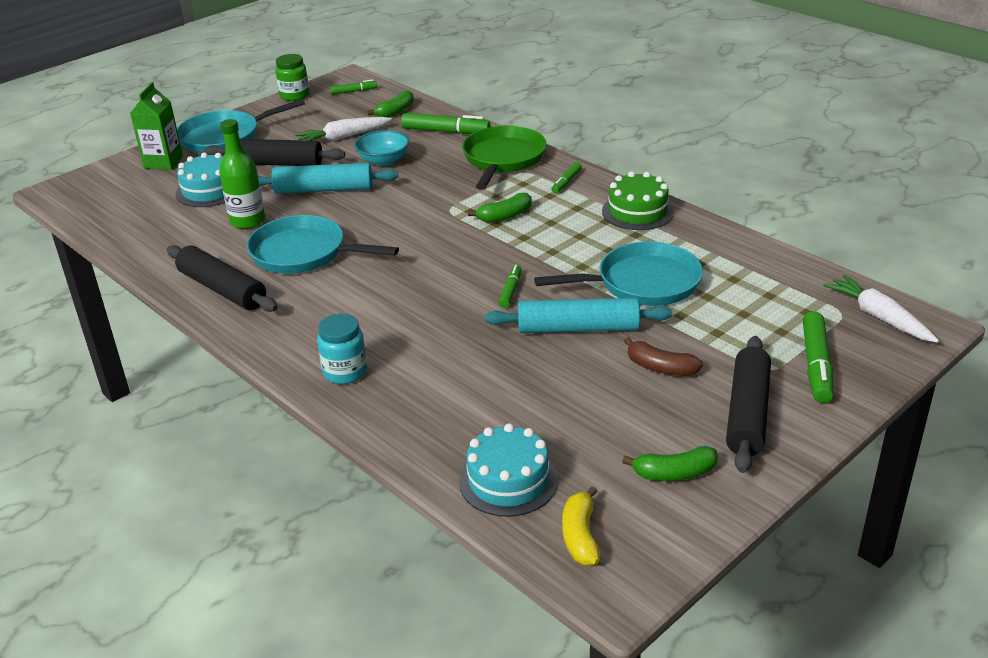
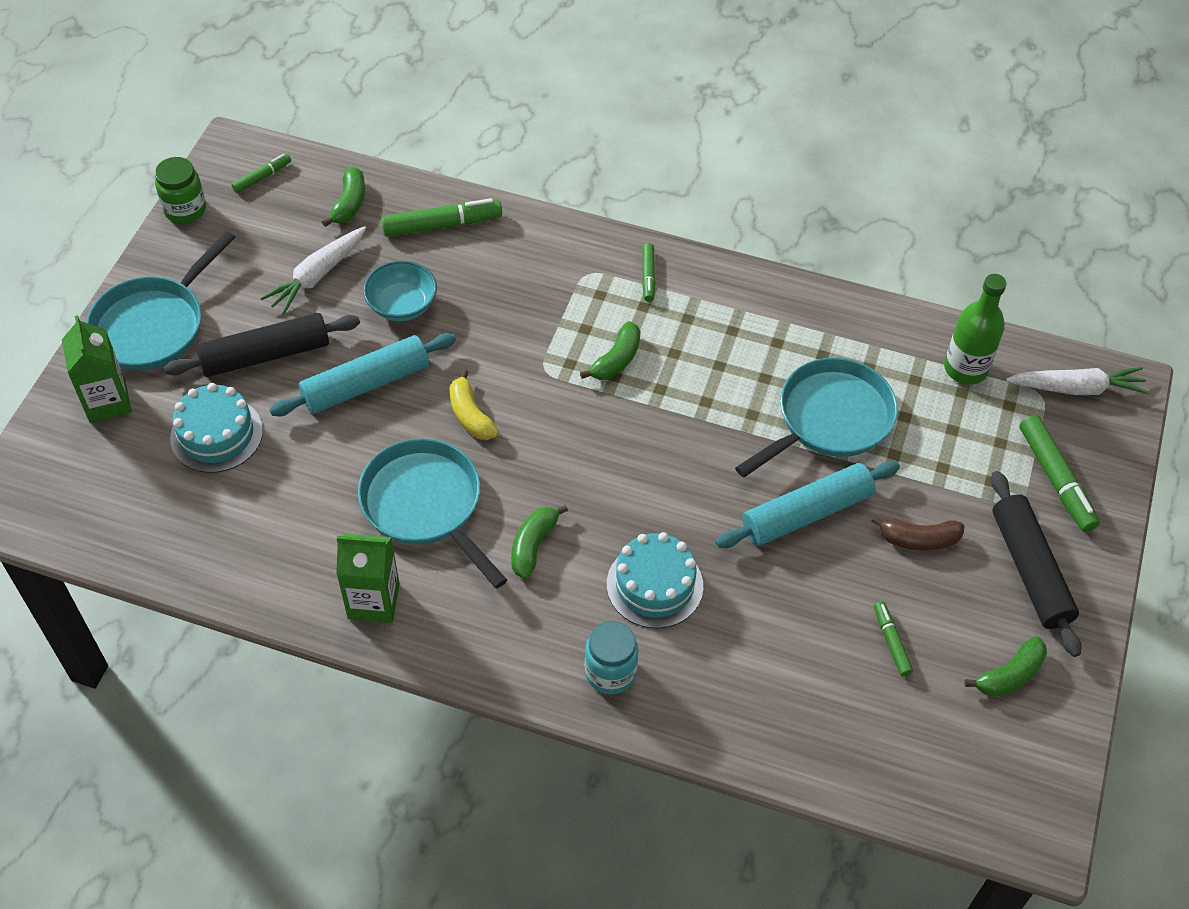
camera: 30 degrees left, 20 degrees up
(222, 289) = (373, 601): black rolling pin -> green carton
(247, 221) = (312, 474): green bottle -> green bottle (965, 369)
(304, 253) = (426, 505): turquoise pan -> turquoise pan turned 60 degrees clockwise
(356, 291) = (533, 545): none -> green banana
(503, 159) = (548, 257): green pan -> none
(508, 480) = (869, 749): turquoise cake -> turquoise cake (654, 585)
(510, 291) = (702, 481): green marker -> green marker (891, 642)
(580, 536) = (974, 787): yellow banana -> yellow banana (470, 415)
(637, 211) = (757, 303): green cake -> none
(879, 317) = (1077, 388): white carrot -> white carrot turned 150 degrees clockwise

